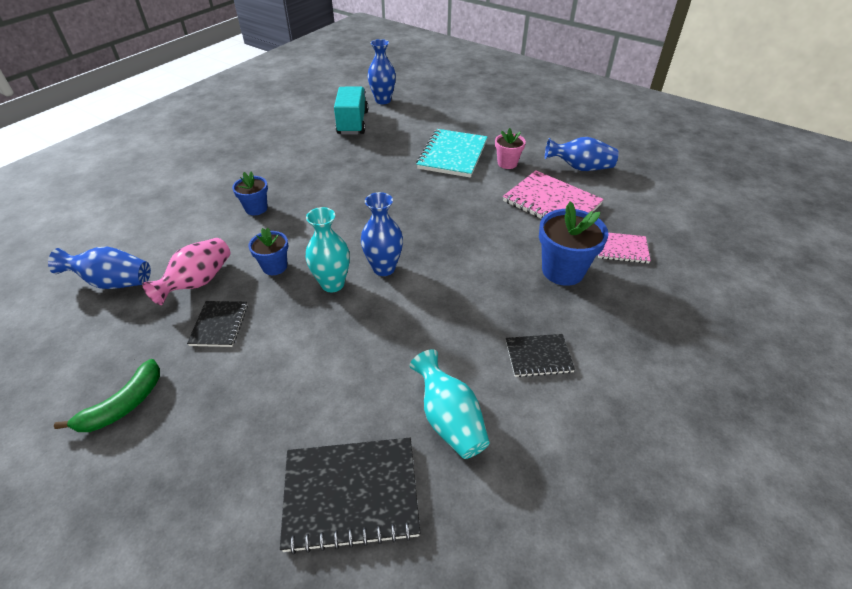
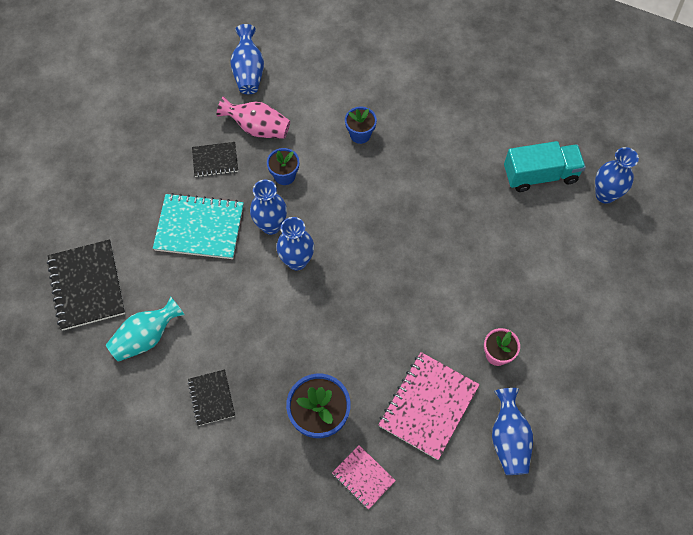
camera: 80 degrees right, 20 degrees up
(123, 405) = (140, 133): green banana -> none
(332, 284) = (271, 225): turquoise vase -> blue vase
(452, 155) = (499, 293): turquoise notebook -> turquoise notebook (199, 228)
(621, 249) = (363, 477): pink notebook -> pink notebook turned 45 degrees counterclockwise

